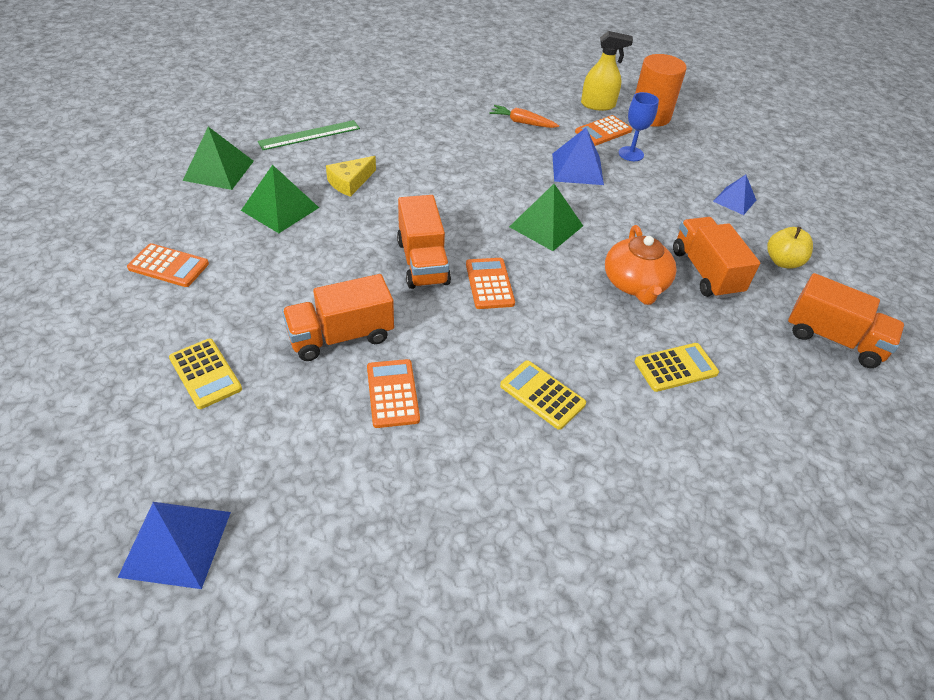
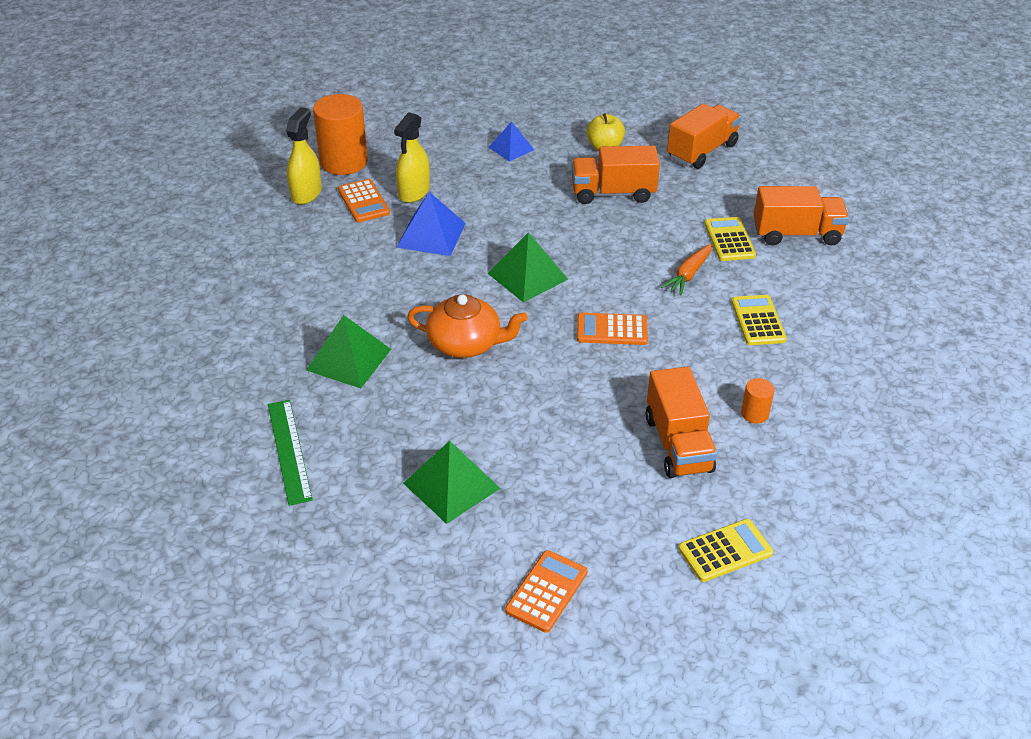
camera: 75 degrees left, 5 degrees down
(176, 543) = (922, 565): blue pyramid -> none
(219, 170) = (349, 547): green pyramid -> green pyramid (348, 359)
(350, 182) = (410, 418): yellow cheese -> none
(392, 393) = (754, 414): orange calculator -> orange cylinder
(422, 262) = (572, 373): orange truck -> orange truck (796, 234)
(522, 122) = (324, 258): orange carrot -> orange carrot (689, 274)
(542, 395) = (758, 321): yellow calculator -> yellow calculator turned 120 degrees clockwise
(631, 154) = (414, 192): blue goblet -> yellow spray bottle
(635, 284) = (623, 237): orange teapot -> orange teapot (465, 343)

